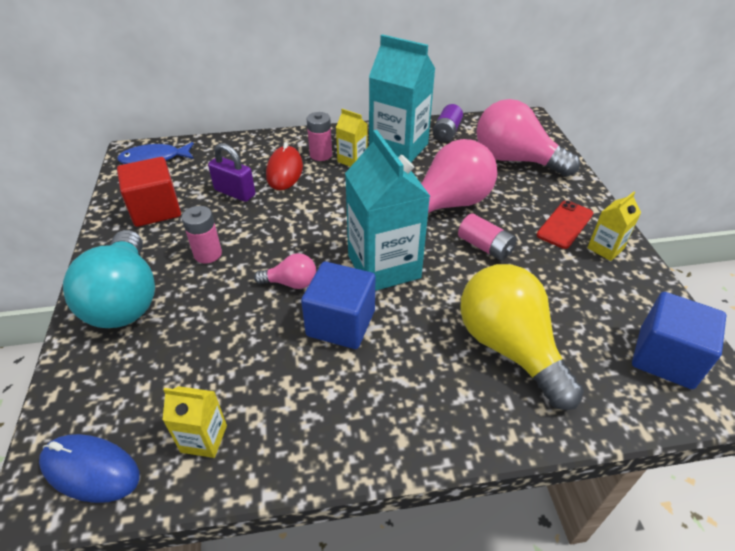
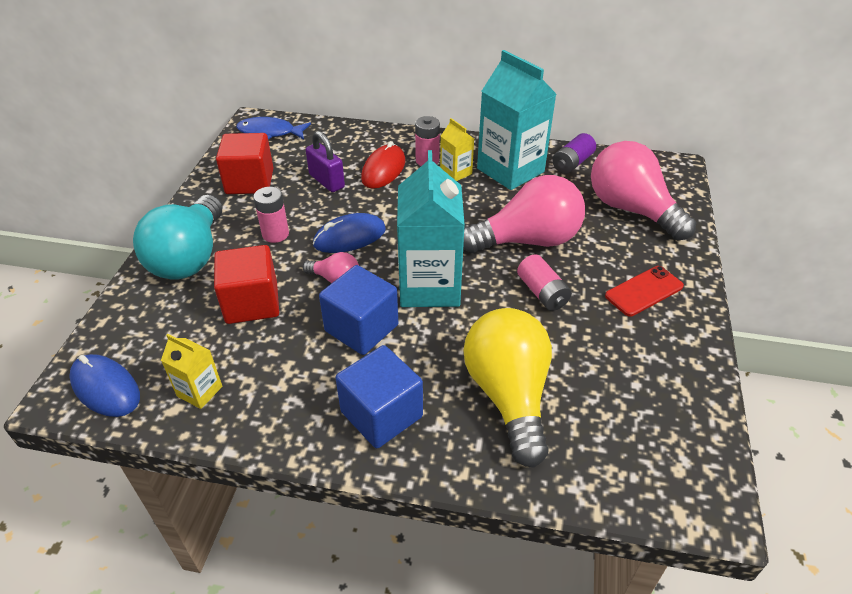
camera: 20 degrees right, 0 degrees up
(216, 328) = (252, 303): none -> red cube
(284, 239) = (349, 237): none -> blue mouse
(605, 248) = (673, 327): yellow carton -> none
(665, 358) = (667, 452): blue cube -> blue cube (381, 414)

